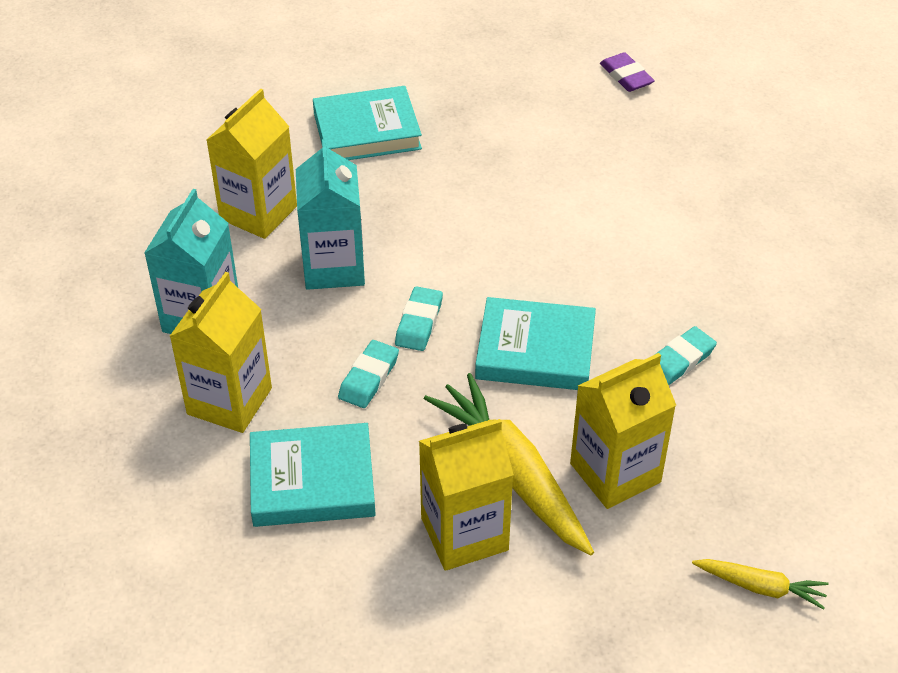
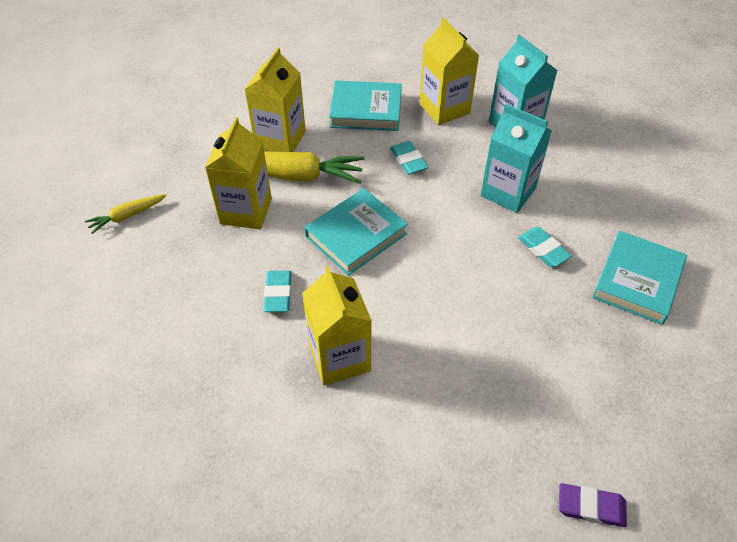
camera: 130 degrees right, 5 degrees up
(258, 213) = (587, 185): yellow carton -> yellow carton (339, 358)
(312, 481) = (366, 110): turquoise book -> turquoise book turned 60 degrees clockwise
(419, 322) = (428, 201): turquoise eraser -> turquoise eraser (543, 249)

